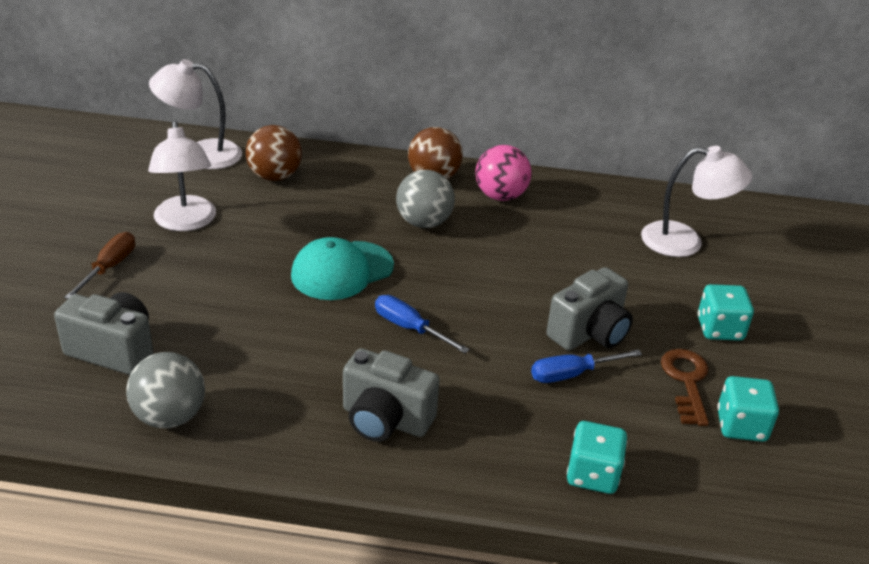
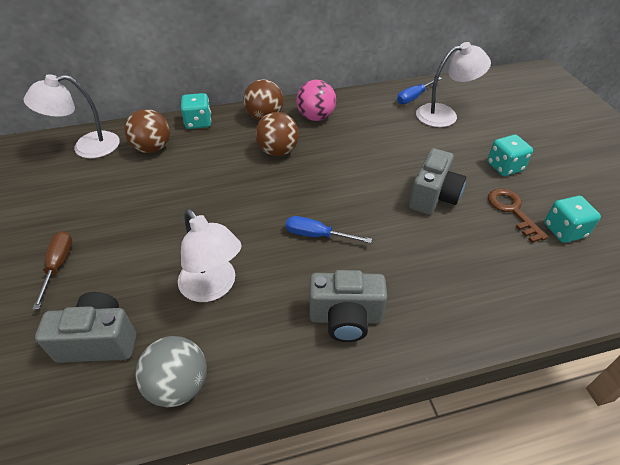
camera: 20 degrees left, 10 degrees up
(186, 222) = (103, 205): white lamp -> white lamp (213, 287)
(342, 271) = (243, 206): turquoise cap -> none
(424, 223) = (278, 151): grey ball -> brown ball
(572, 374) = (443, 232): blue screwdriver -> blue screwdriver (414, 97)
(592, 474) = (507, 304): turquoise dice -> turquoise dice (198, 122)

